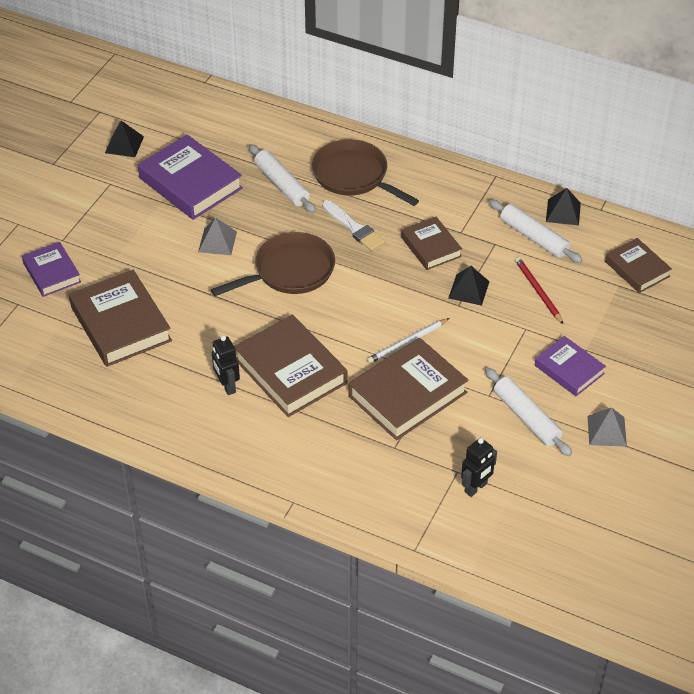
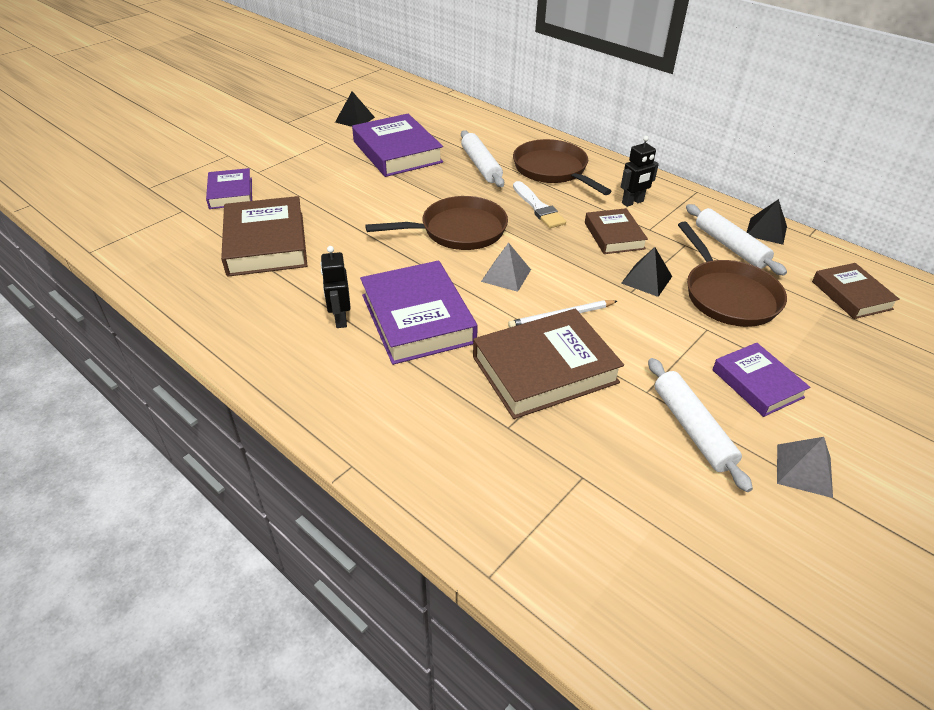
camera: 15 degrees right, 5 degrees down
(217, 241) = (398, 196): grey pyramid -> grey pyramid (506, 275)
(291, 371) = (418, 318): brown book -> purple book
(476, 488) = (603, 506): black robot -> black robot (633, 202)
(538, 291) = (728, 295): red pencil -> brown pan

